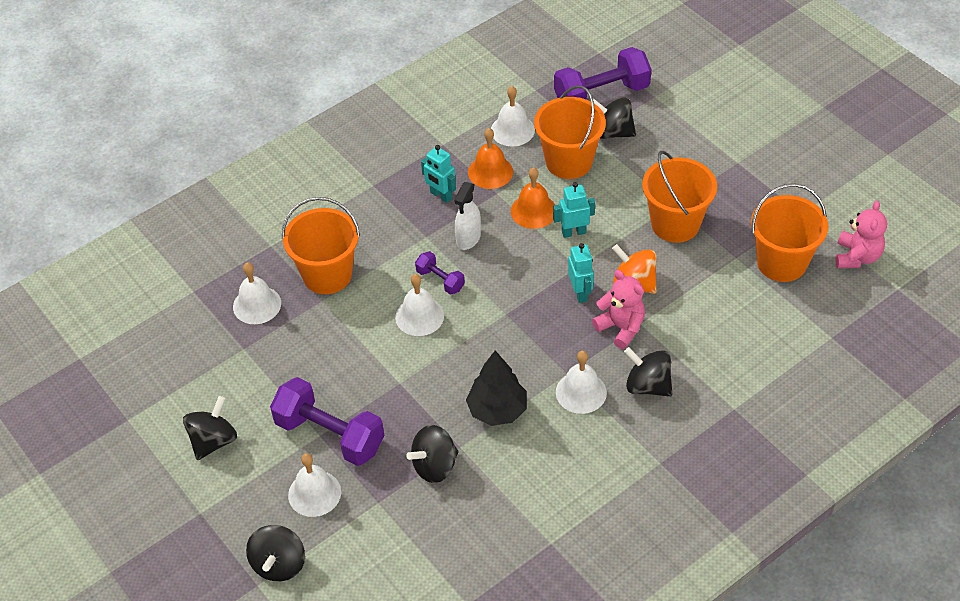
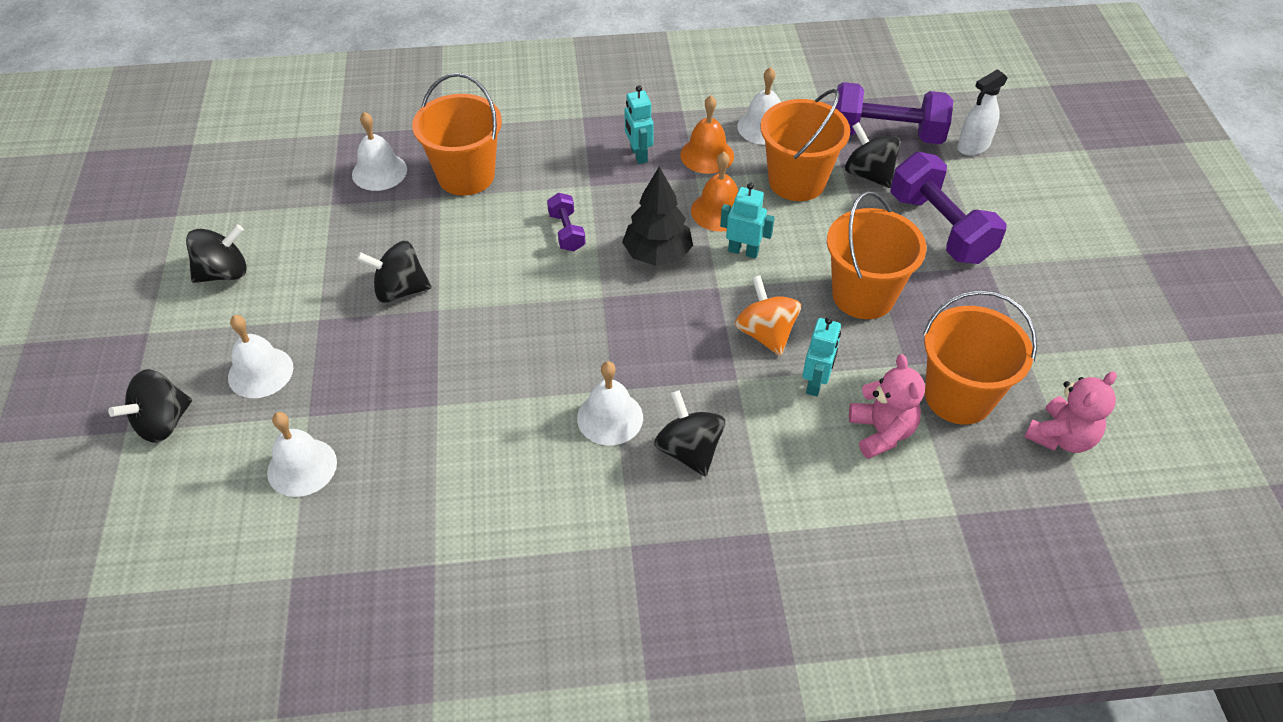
camera: 30 degrees right, 0 degrees up
(330, 435) = (327, 324): purple dumbbell -> purple dumbbell (939, 228)
(419, 316) = (515, 256): white bell -> white bell (302, 467)
(435, 466) = (394, 410): black spinning top -> black spinning top (400, 290)
(468, 238) = (629, 206): white spray bottle -> white spray bottle (973, 146)
(497, 410) = (507, 388): black tree -> black tree (657, 254)
(580, 293) = (698, 314): turquoise robot -> turquoise robot (815, 383)
(621, 327) = (712, 373): pink teddy bear -> pink teddy bear (881, 432)

